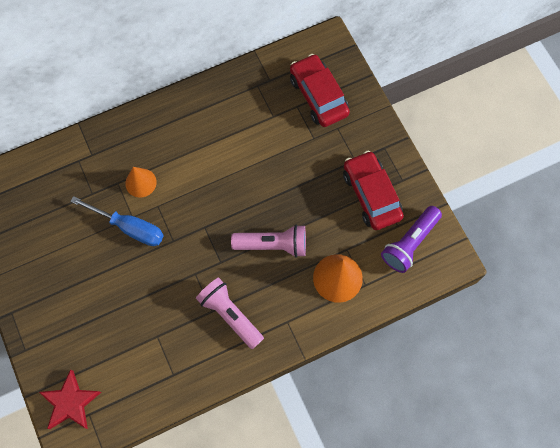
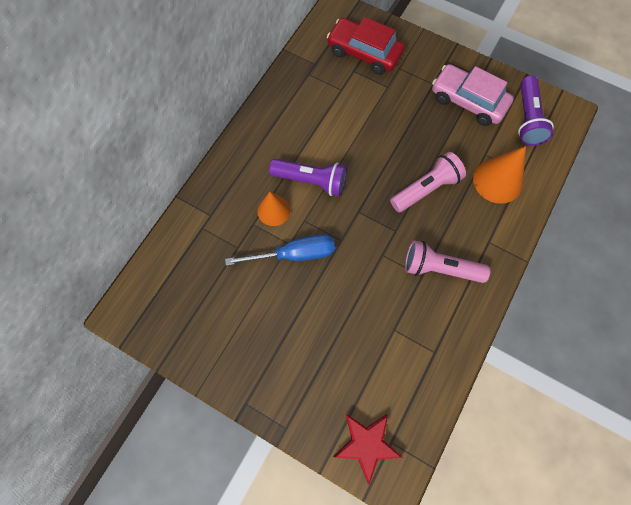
camera: 35 degrees left, 0 degrees up
(187, 178) = (311, 181): none -> purple flashlight
(371, 195) = (468, 101): red car -> pink car

